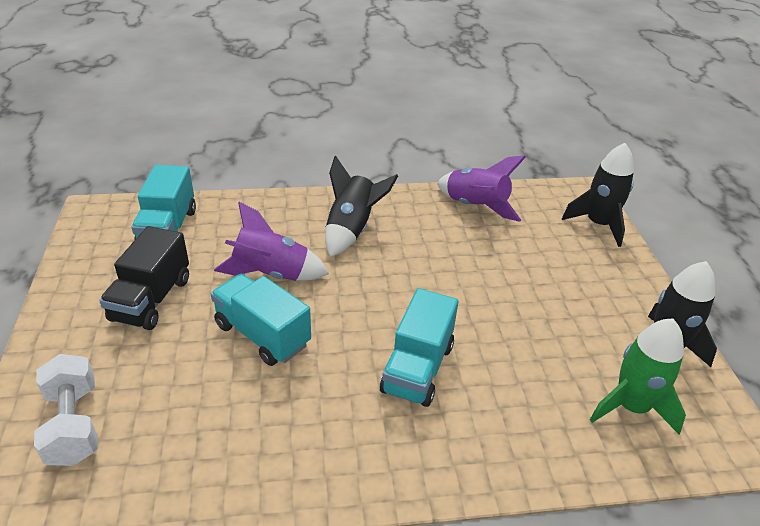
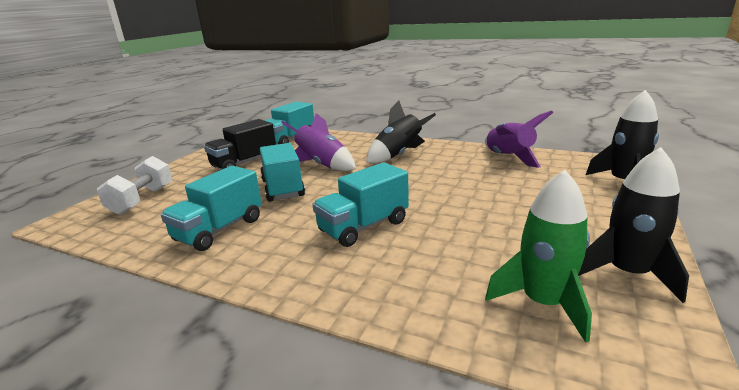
camera: 35 degrees right, 15 degrees down
(256, 435) = (219, 230): none -> turquoise truck

